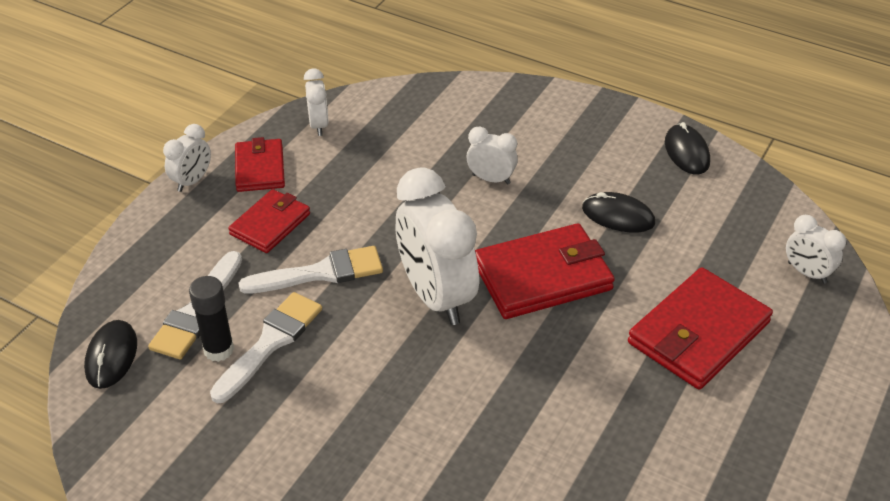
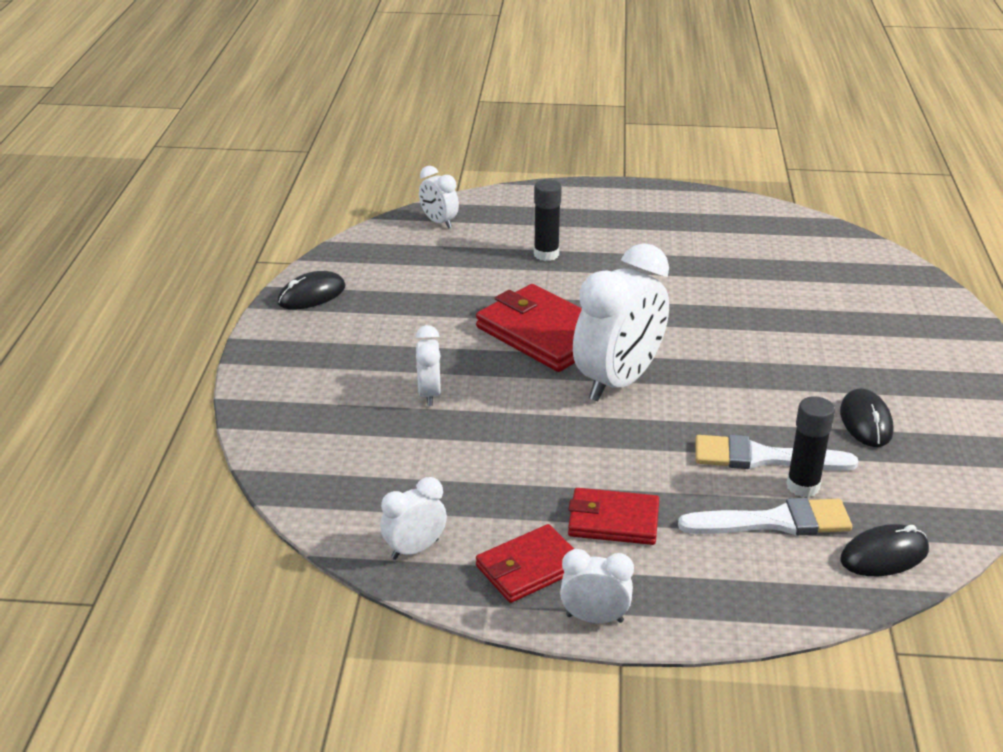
camera: 115 degrees left, 10 degrees down
(320, 273) = (651, 459): white brush -> none
(618, 216) = (433, 313): black mouse -> black mouse (866, 422)
(698, 333) = (546, 254): red wallet -> black glue stick
(807, 273) = (439, 222): white clock -> white clock turned 120 degrees clockwise

